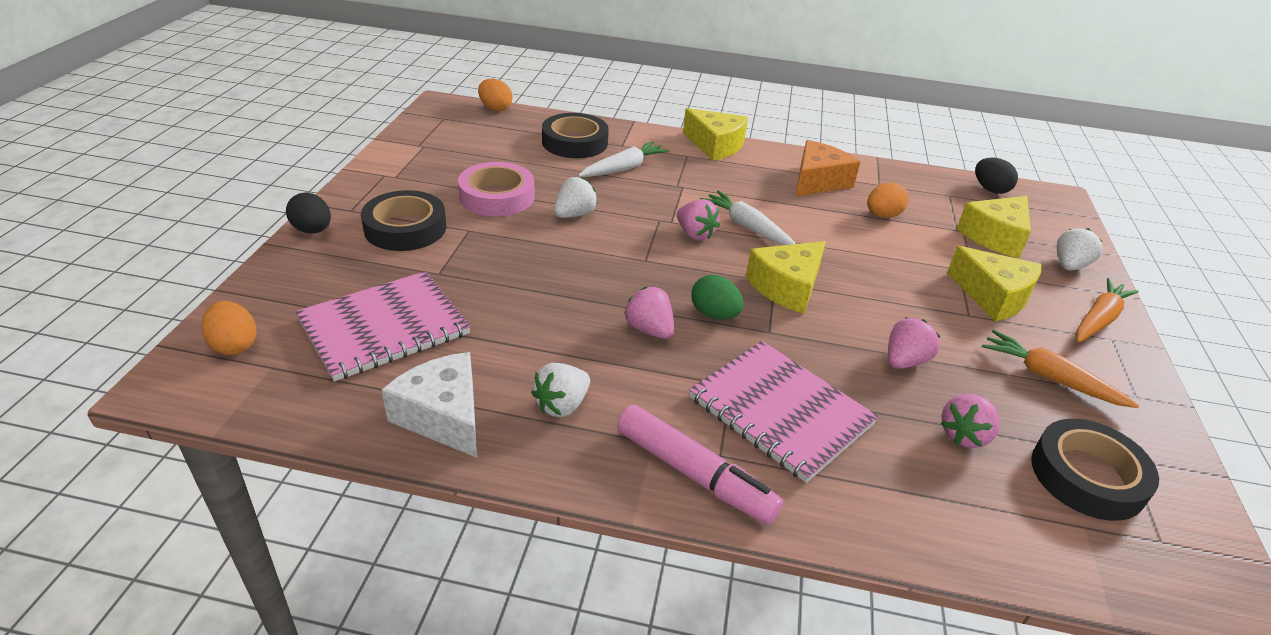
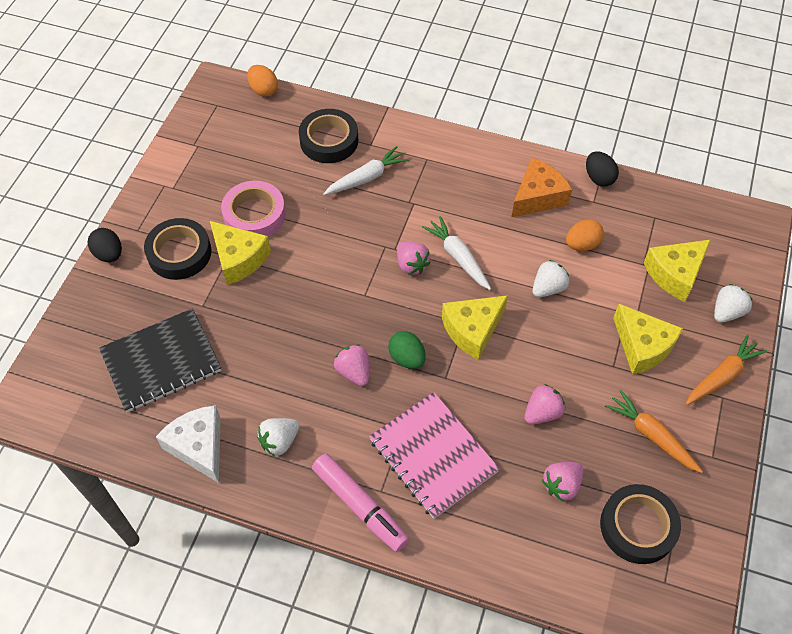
camera: 10 degrees right, 20 degrees up
(234, 345) = (60, 374): orange egg -> none
(384, 327) = (161, 361): pink notebook -> black notebook
(574, 214) = (315, 239): white strawberry -> white strawberry (548, 288)
(715, 145) = (456, 145): yellow cheese -> yellow cheese (239, 259)
(990, 189) = (697, 210): black egg -> black egg (598, 178)

